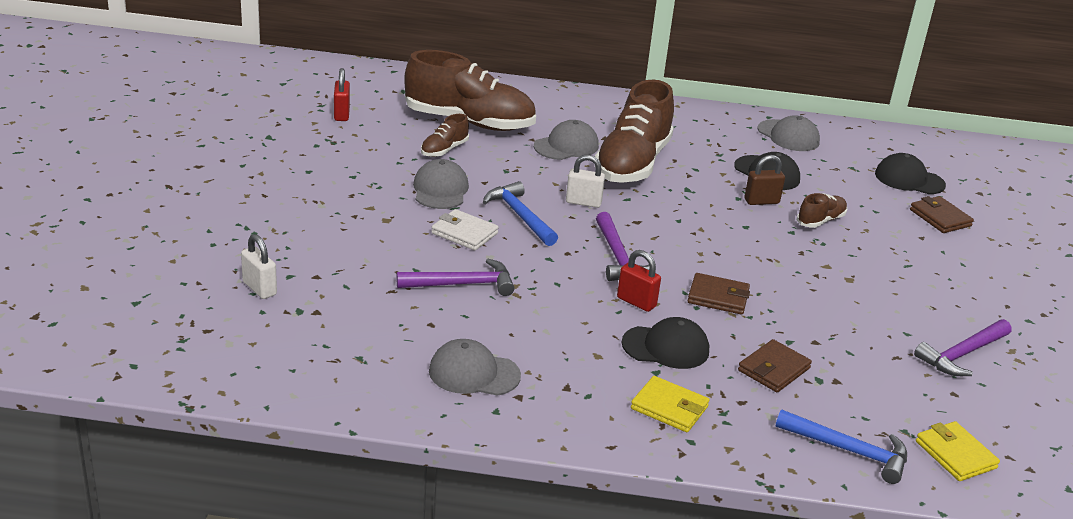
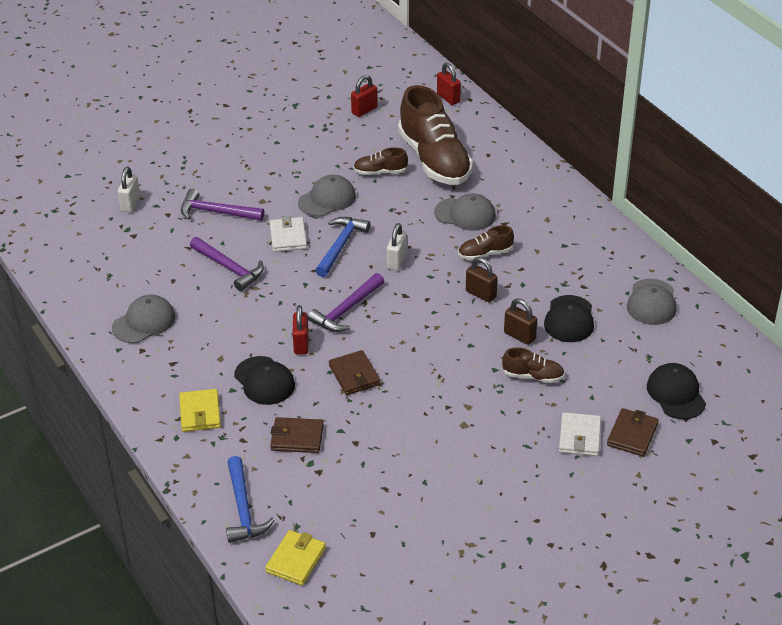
camera: 55 degrees right, 10 degrees up
(395, 77) = (448, 98): none -> red padlock
(474, 373) = (144, 322): grey cap -> grey cap turned 75 degrees clockwise
(583, 202) = (397, 261): white padlock -> white padlock turned 45 degrees clockwise
(632, 163) = (485, 253): brown shoe -> brown shoe, size x0.45
(684, 190) = (481, 294): none -> brown padlock
(920, 239) = (579, 437): none -> white wallet
(961, 354) = (430, 519): purple hammer -> purple hammer (216, 212)

